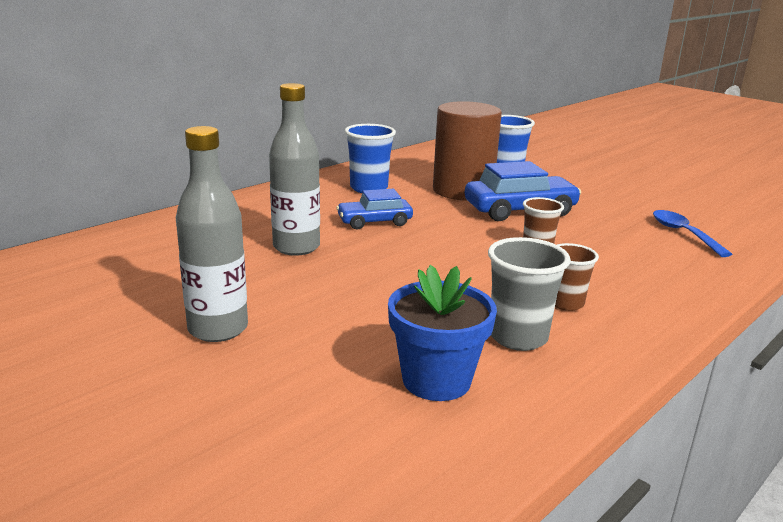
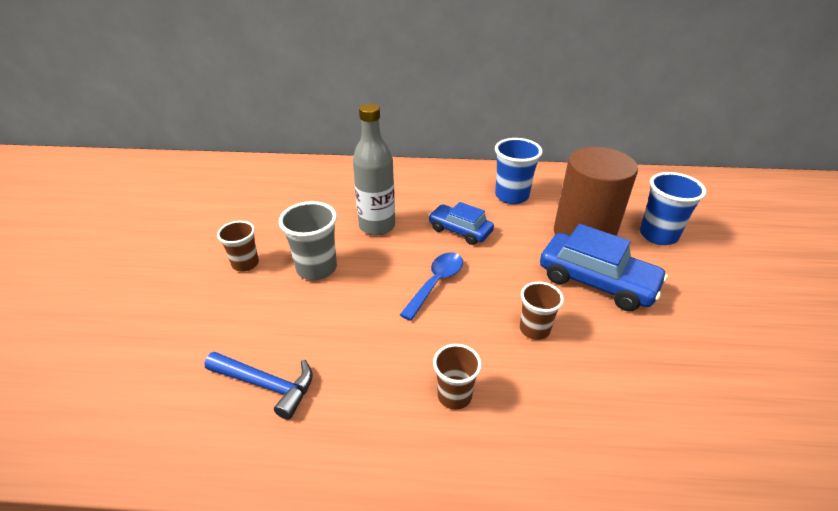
camera: 50 degrees right, 15 degrees up
(218, 329) = (245, 264): grey bottle -> brown cup
(436, 380) = (267, 385): blue flower pot -> blue hammer
(518, 337) = (366, 395): grey cup -> grey cup (316, 268)
(683, 233) = (727, 411): blue spoon -> blue spoon (436, 283)

